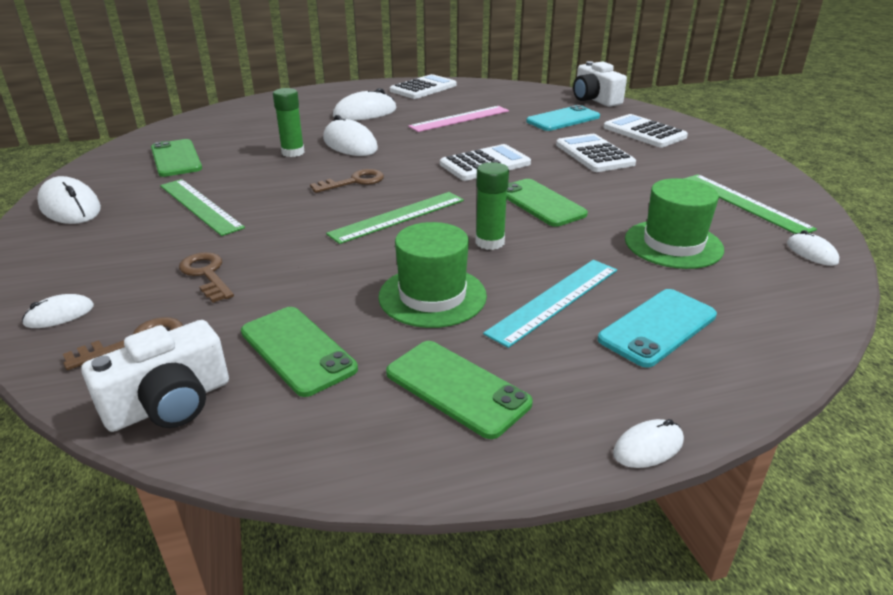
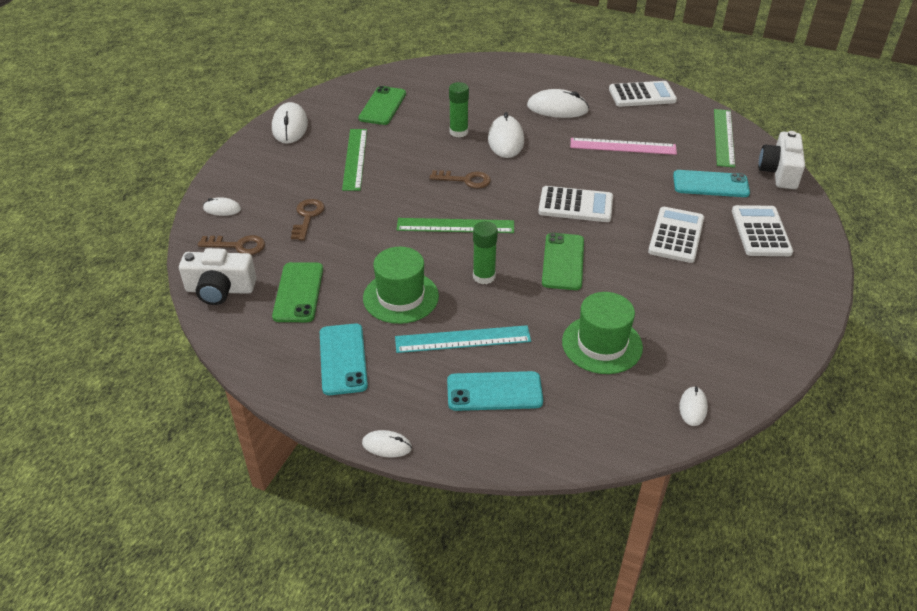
camera: 40 degrees right, 10 degrees up
(457, 388) = (343, 359): green phone -> turquoise phone
(744, 203) = (719, 342): green ruler -> green ruler (724, 137)

